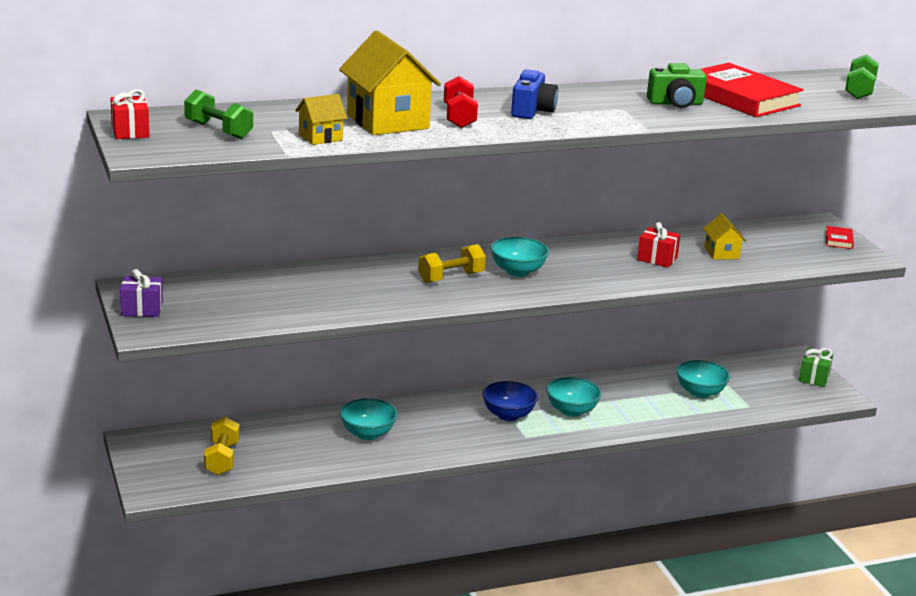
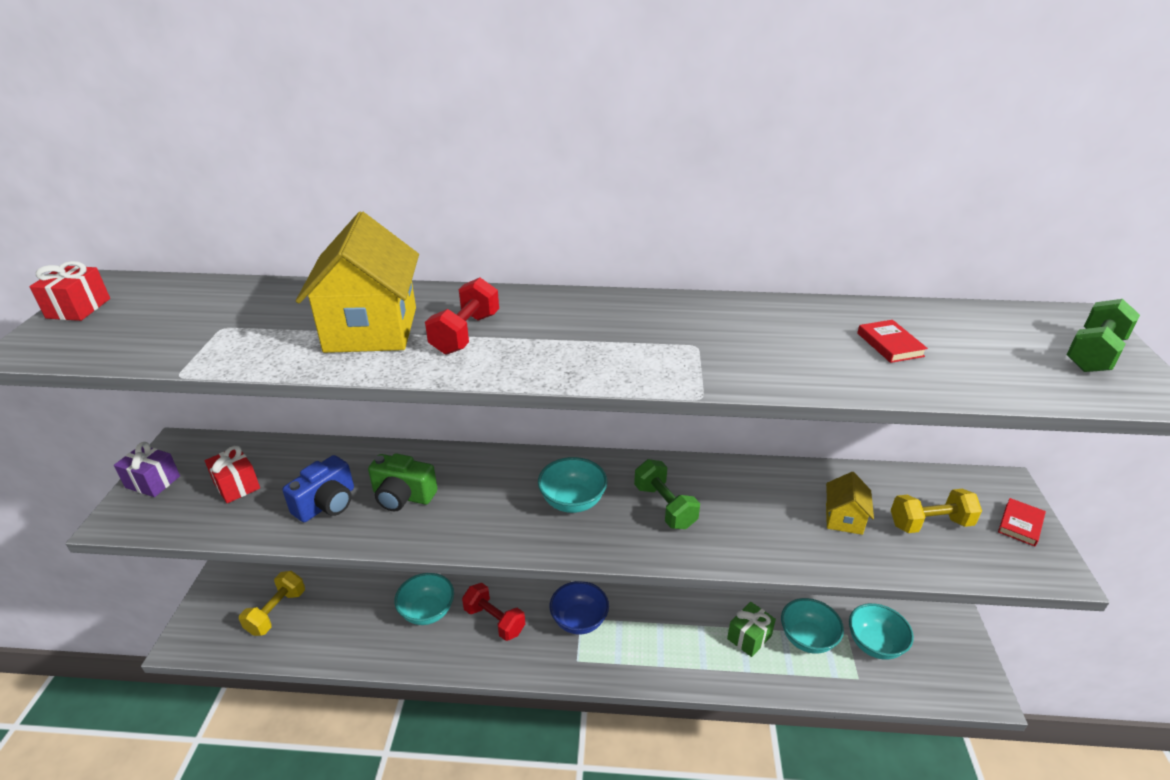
camera: 25 degrees right, 10 degrees up
(218, 130) = (167, 319): green dumbbell -> green dumbbell (664, 506)
(320, 137) = (259, 347): yellow house -> none
(434, 428) = (494, 620): none -> red dumbbell
(451, 277) = (491, 496): yellow dumbbell -> yellow dumbbell (930, 523)
(532, 111) = (570, 334): blue camera -> blue camera (327, 504)
(571, 411) = (648, 631): turquoise bowl -> turquoise bowl (874, 644)
(657, 259) = (754, 513): red gift -> red gift (237, 485)
(675, 103) = (783, 345): green camera -> green camera (403, 496)
(740, 97) = (890, 344): red book -> red book, size x0.41
(814, 377) = (958, 647): green gift -> green gift (749, 637)

